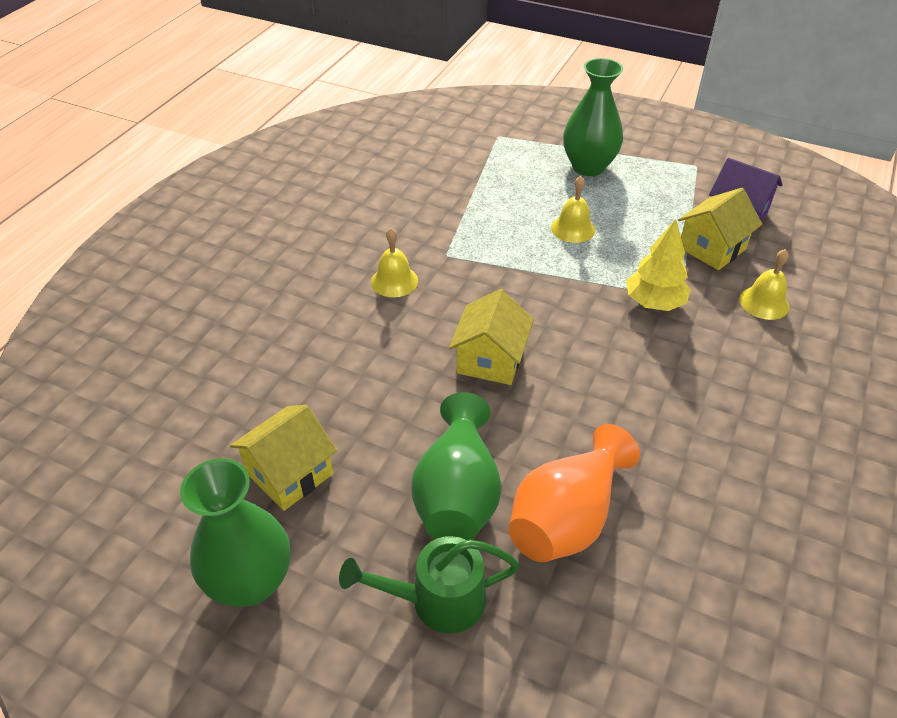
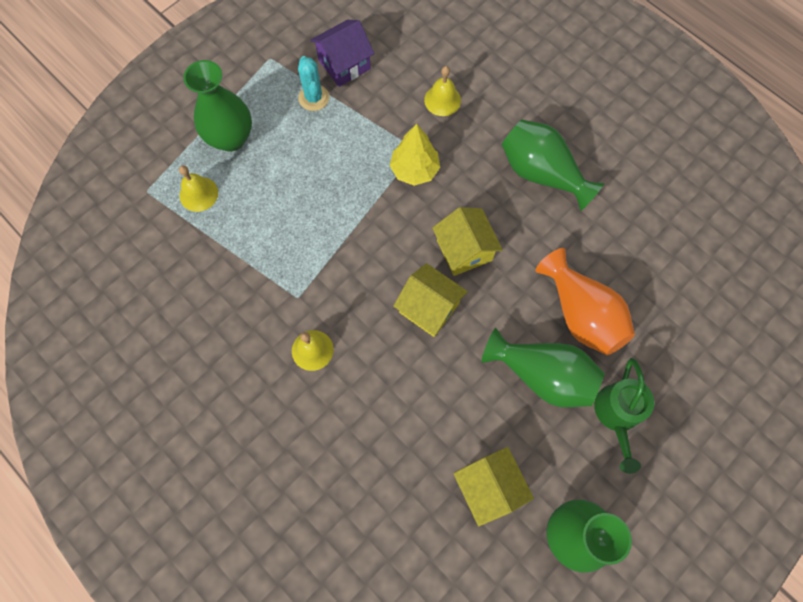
camera: 70 degrees left, 25 degrees up
(573, 228) = (307, 187): yellow bell -> yellow bell (198, 194)
(678, 206) = (314, 98): none -> turquoise cactus
(711, 248) = (373, 101): yellow house -> yellow house (464, 250)
(742, 423) = (541, 173): none -> green vase

